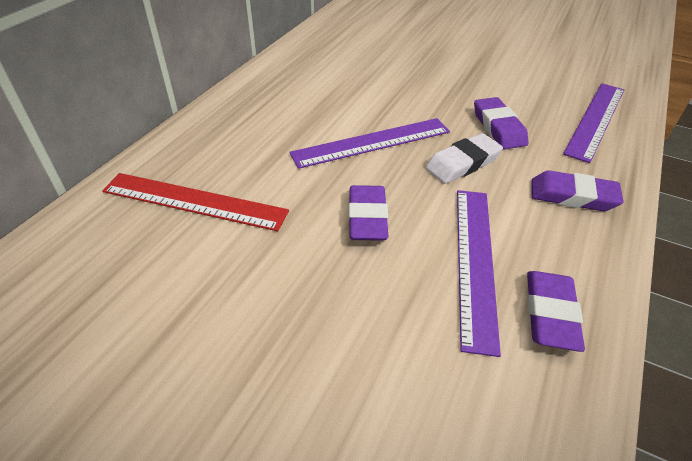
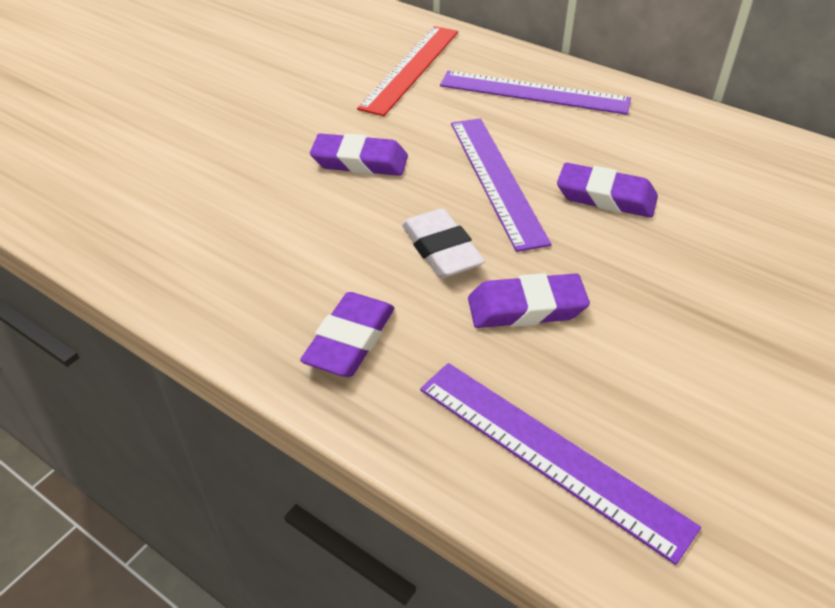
camera: 100 degrees right, 0 degrees up
(475, 262) = (272, 223): purple ruler -> purple ruler (534, 93)
(550, 314) = (186, 258): purple eraser -> purple eraser (606, 197)

